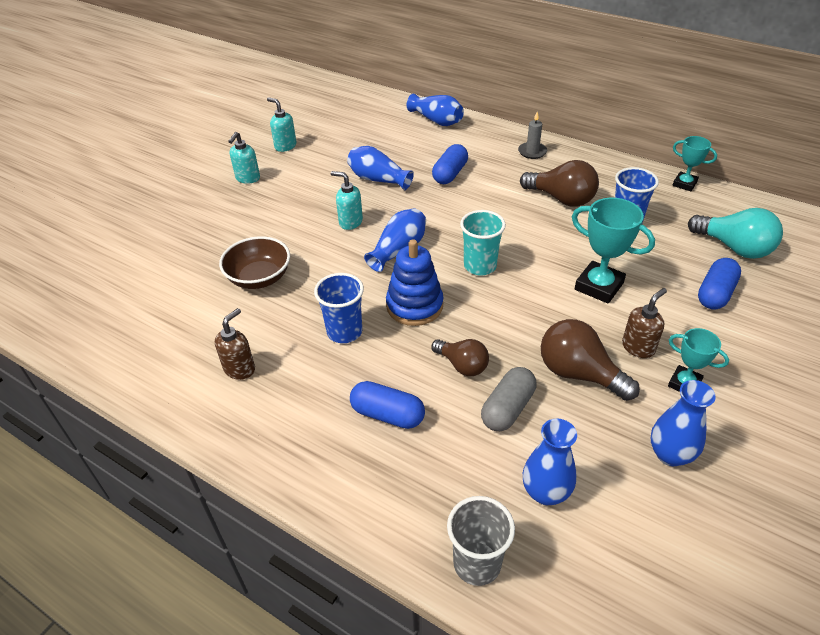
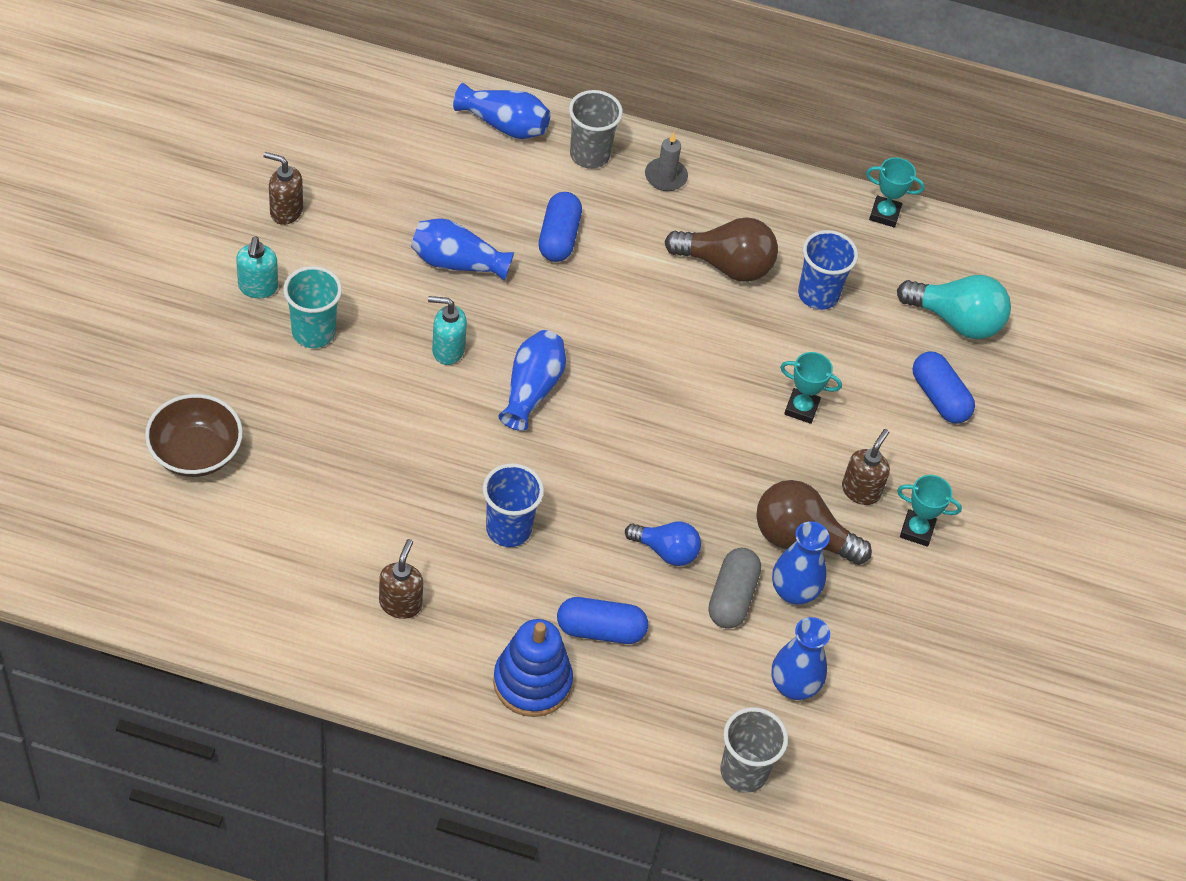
camera: 25 degrees left, 10 degrees up
(259, 278) = (361, 465): brown bowl -> brown bowl (196, 452)
(285, 146) = (286, 211): turquoise soap dispenser -> brown soap dispenser
(414, 306) = (582, 476): blue stacking toy -> blue stacking toy (532, 682)
(462, 365) = (666, 551): brown light bulb -> blue light bulb
(480, 266) = (647, 400): turquoise cup -> turquoise cup (313, 332)
(485, 138) = (589, 155): none -> grey cup
(599, 286) = (801, 408): turquoise trophy -> turquoise trophy, size x0.61
(670, 454) = (911, 619): blue vase -> blue vase (794, 592)
(715, 293) = (939, 397): blue capsule -> blue capsule turned 45 degrees counterclockwise

